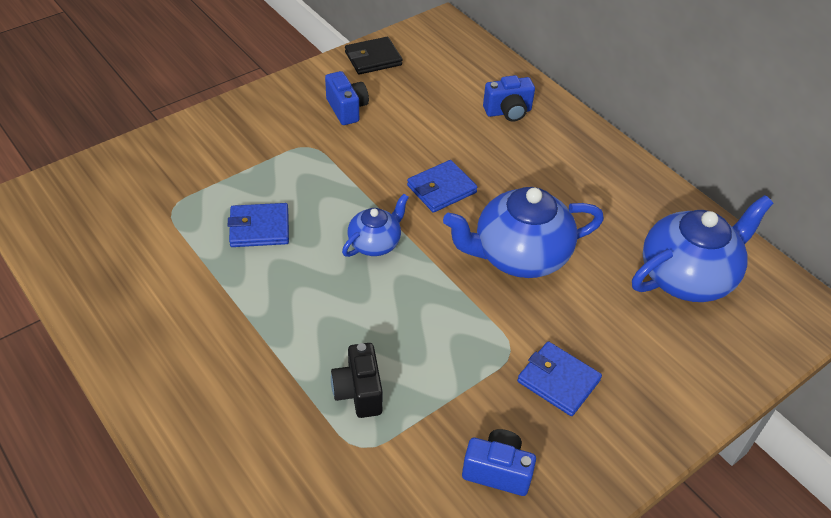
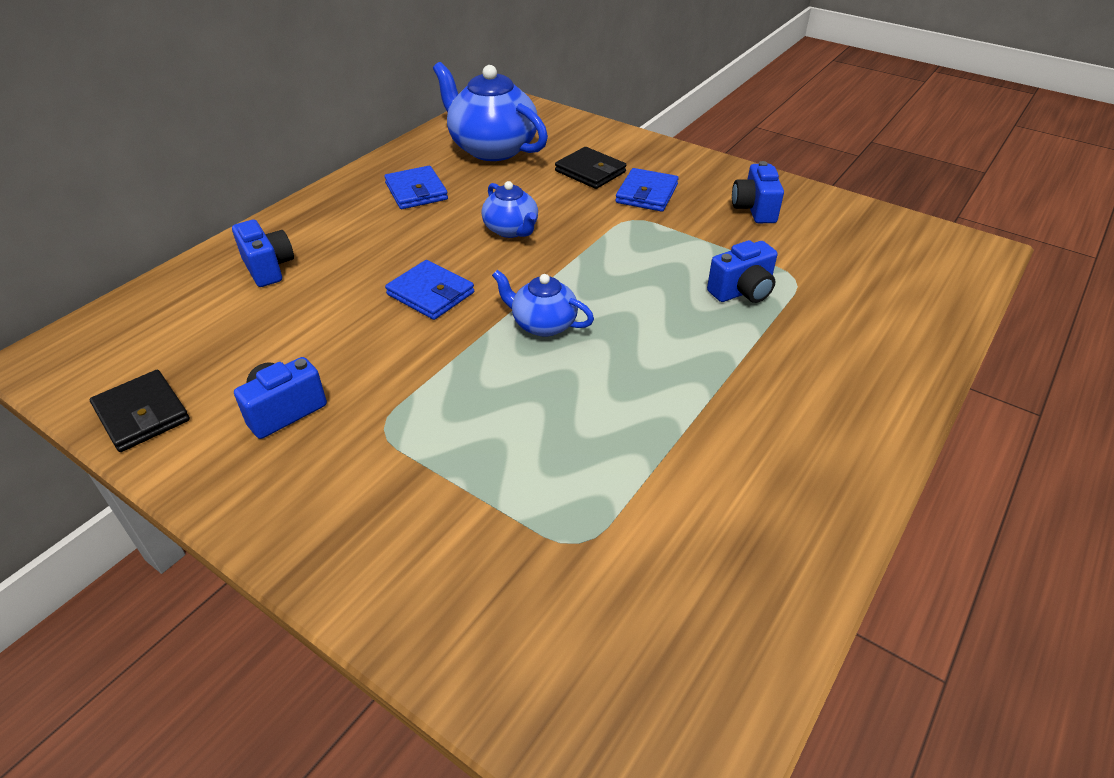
camera: 105 degrees left, 5 degrees down
(259, 228) = (568, 429): blue wallet -> blue wallet (416, 191)
(359, 392) = (742, 292): black camera -> blue camera
(519, 255) = (511, 230): blue teapot -> blue teapot, size x0.54
(618, 346) = (590, 172): none -> black wallet

